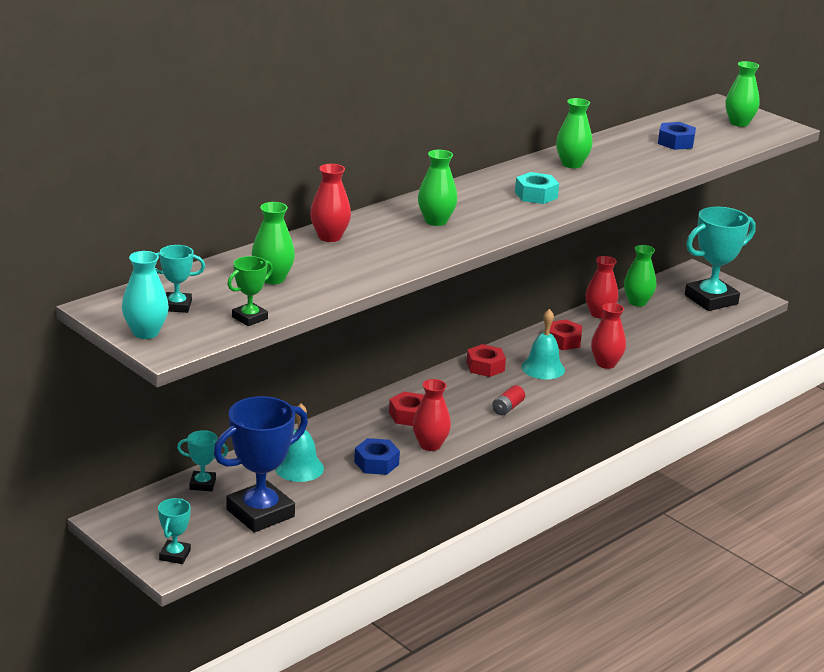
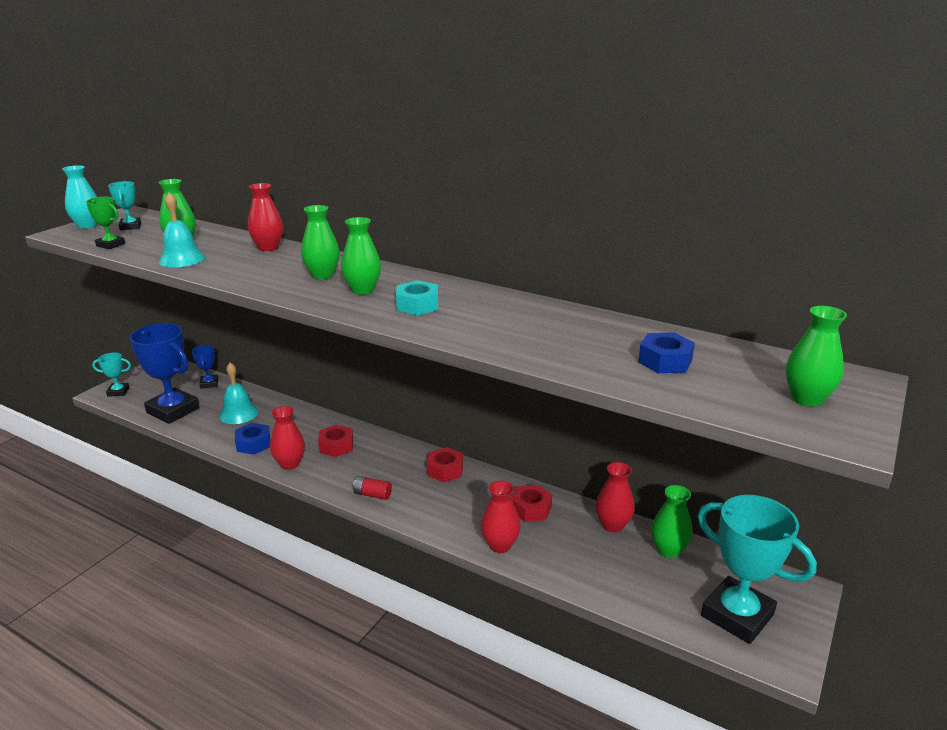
camera: 75 degrees right, 0 degrees up
(202, 484) = (209, 384): turquoise trophy -> blue trophy
(543, 368) = (463, 504): turquoise bell -> turquoise bell (182, 259)
(571, 164) = (521, 313): green vase -> green vase (362, 290)

